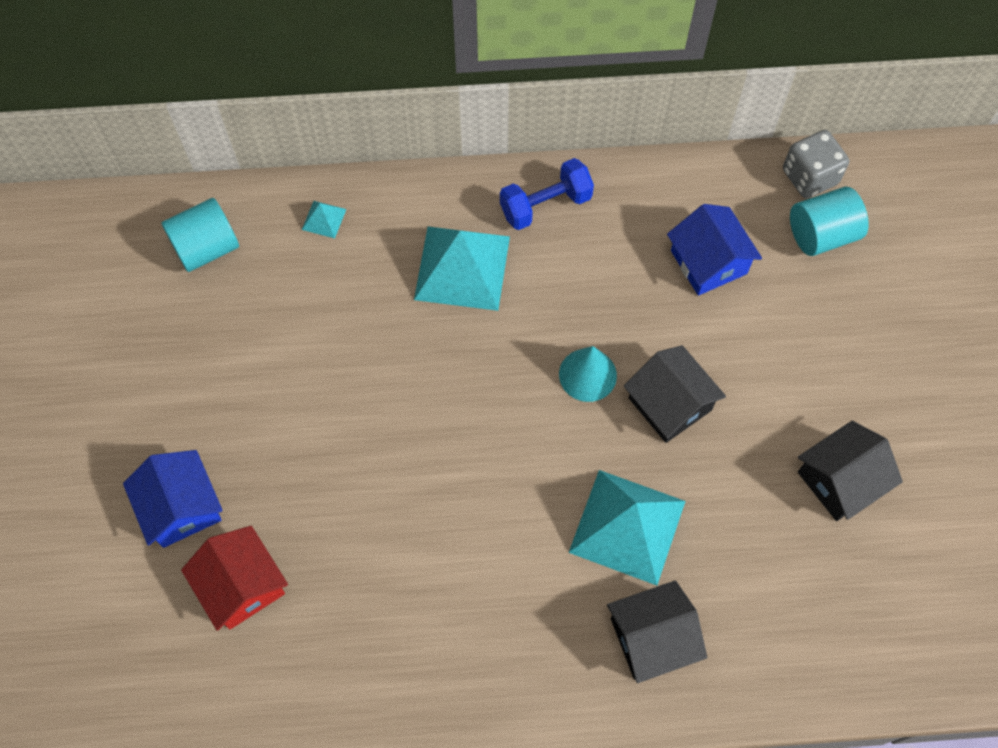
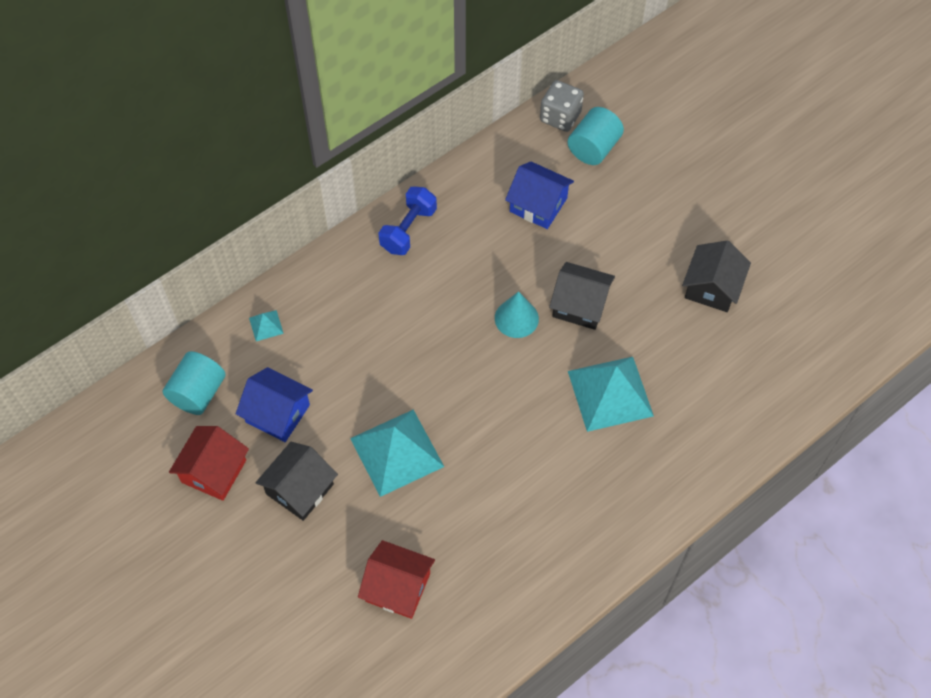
camera: 35 degrees left, 5 degrees down
(160, 339) = (213, 471): none -> red house
(181, 507) = (317, 566): blue house -> blue house (277, 413)
(462, 268) = (384, 301): turquoise pyramid -> turquoise pyramid (397, 452)
(652, 638) = (674, 448): black house -> black house (300, 489)

